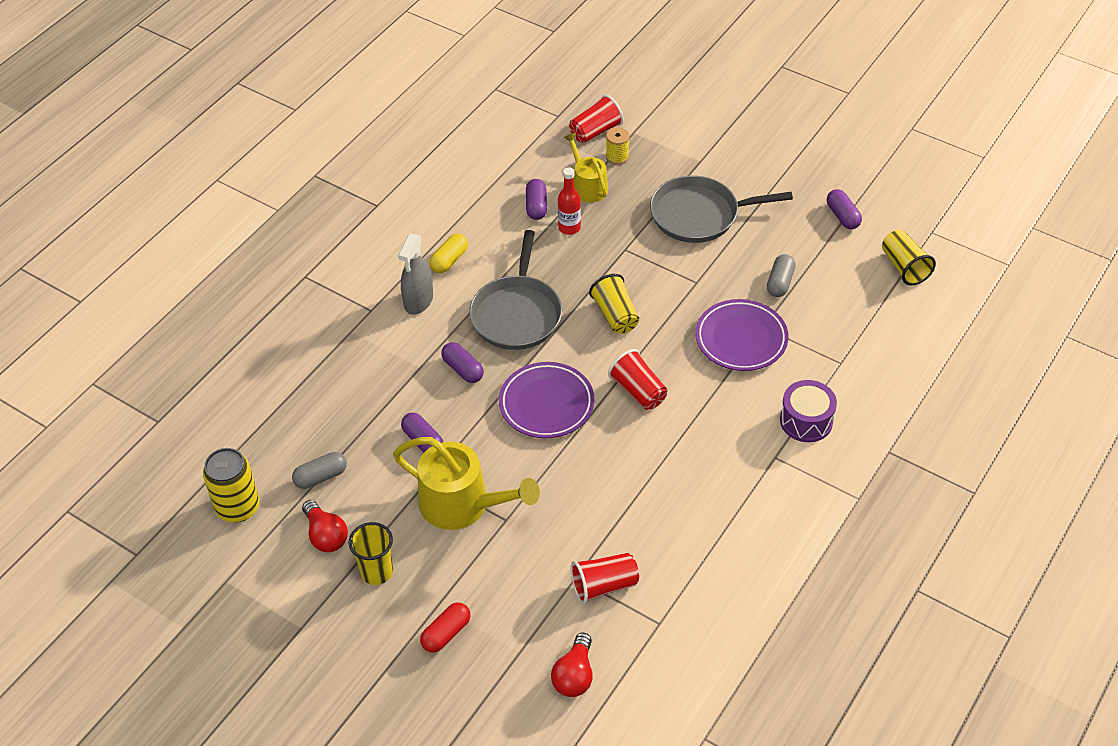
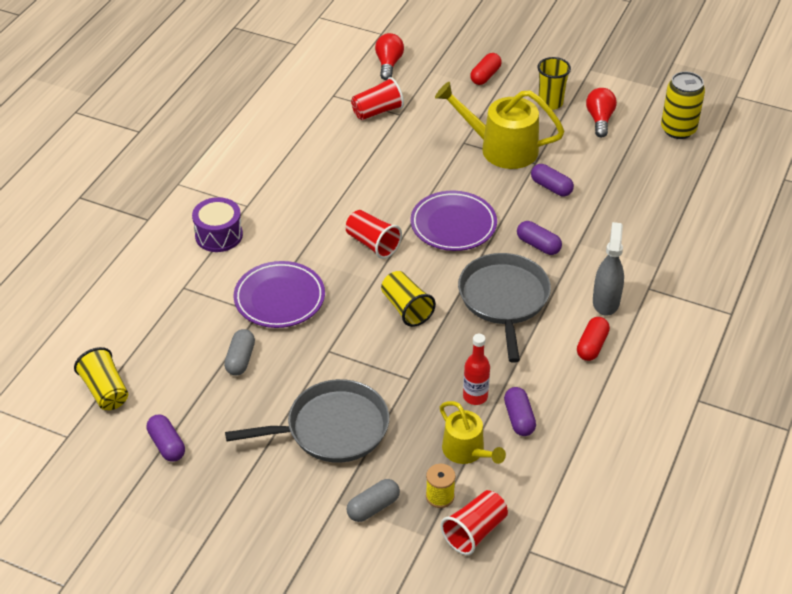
camera: 170 degrees right, 5 degrees down
(321, 477) = (624, 155): grey capsule -> grey capsule (373, 507)
(325, 535) = (600, 119): red light bulb -> red light bulb turned 45 degrees clockwise
(449, 260) = (592, 346): yellow capsule -> red capsule

